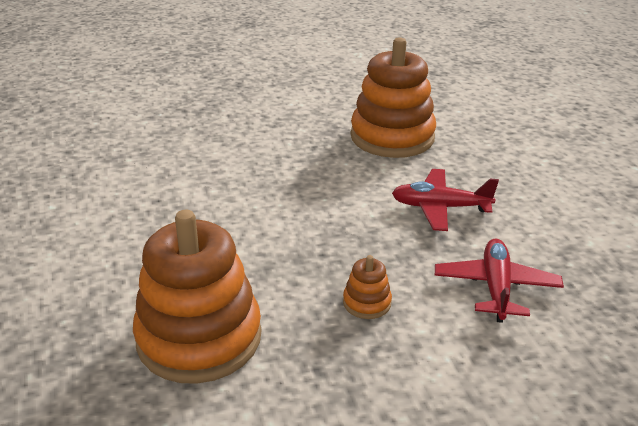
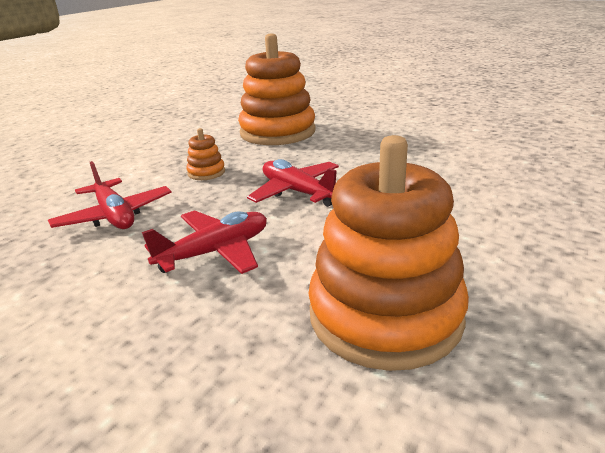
camera: 140 degrees right, 5 degrees down
(323, 226) = (297, 192): none -> red plane

